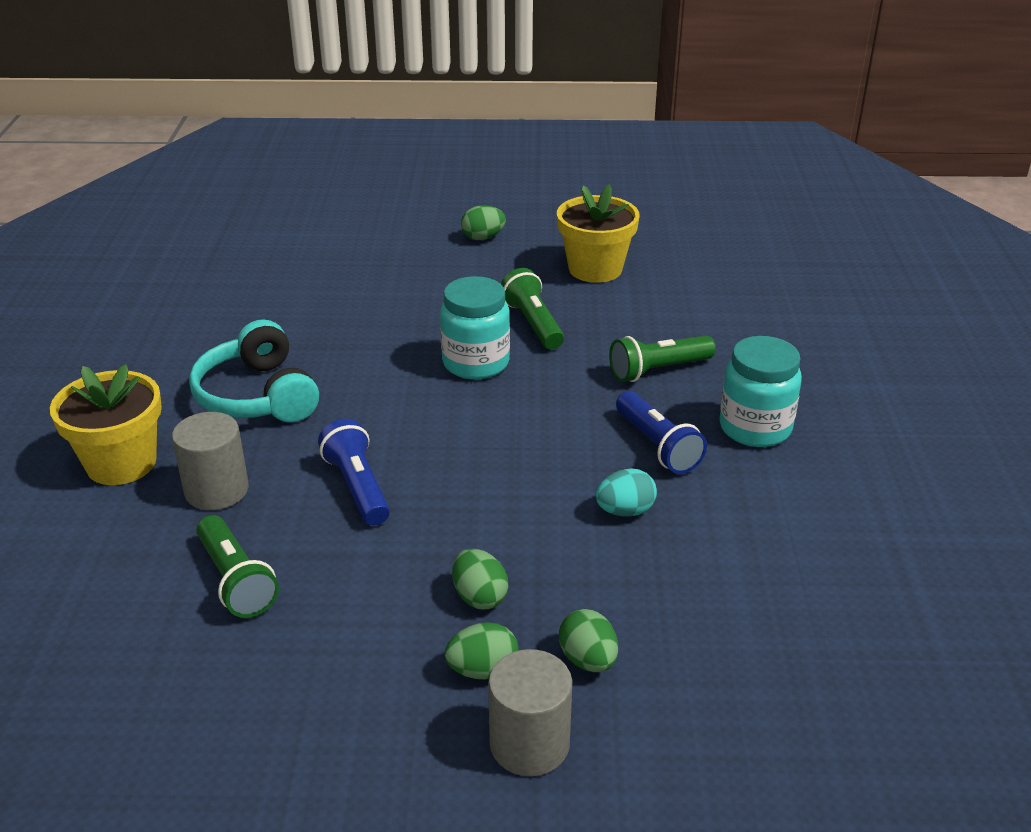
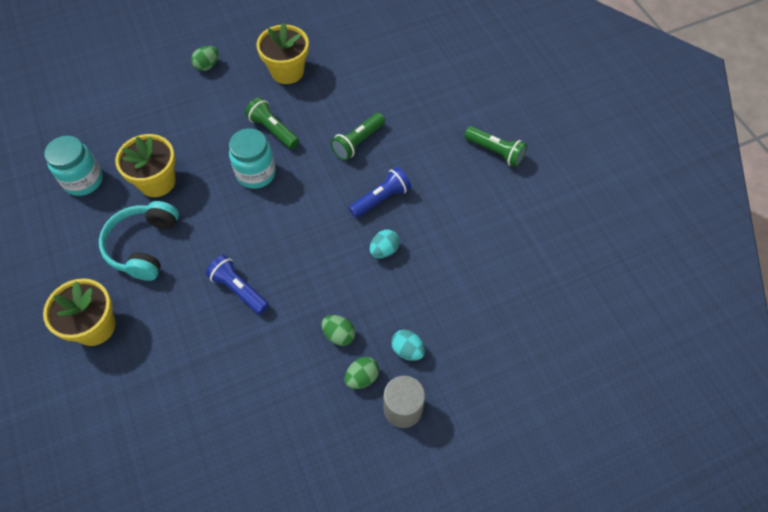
camera: 25 degrees left, 25 degrees up
(217, 490) = (162, 323): grey cylinder -> none
(236, 581) = (210, 377): green flashlight -> green flashlight (495, 152)
(257, 396) = (143, 246): turquoise headphones -> turquoise headphones turned 60 degrees clockwise
(328, 334) = (157, 182): none -> yellow flower pot
(588, 660) = (407, 350): green egg -> turquoise egg
(657, 446) = (381, 199): blue flashlight -> blue flashlight turned 75 degrees counterclockwise
(755, 428) = (424, 167): turquoise jar -> turquoise jar (83, 180)

